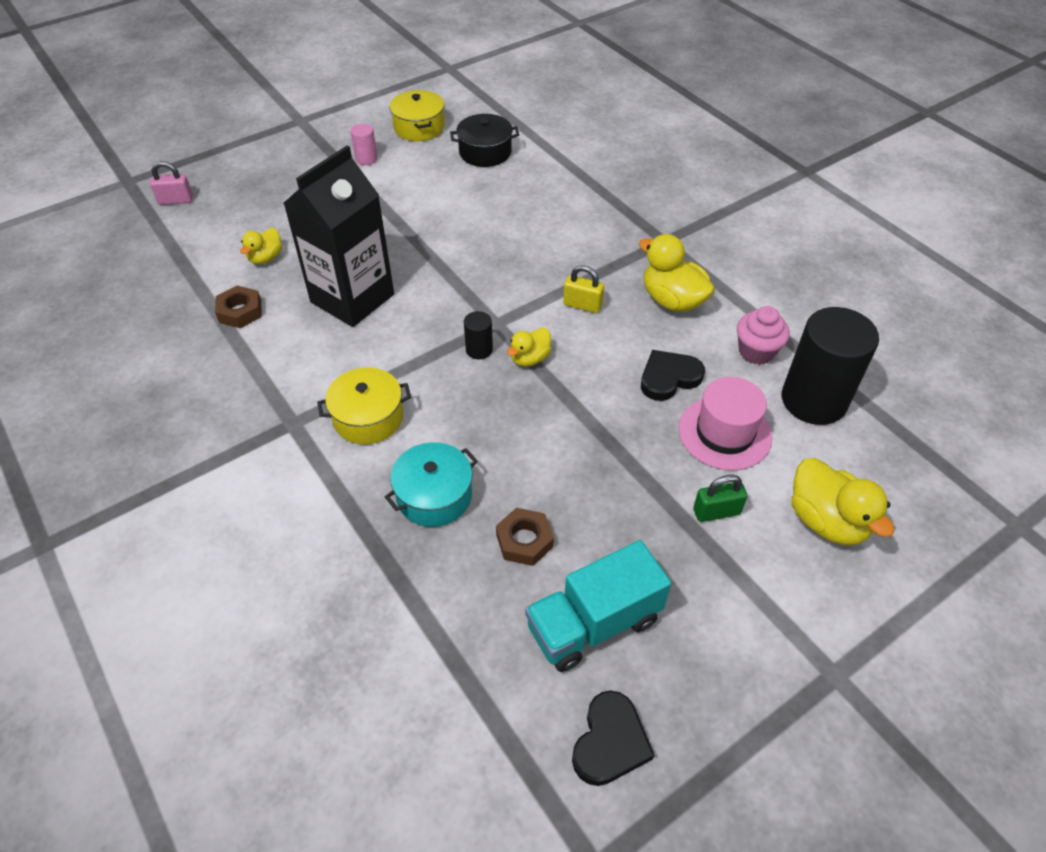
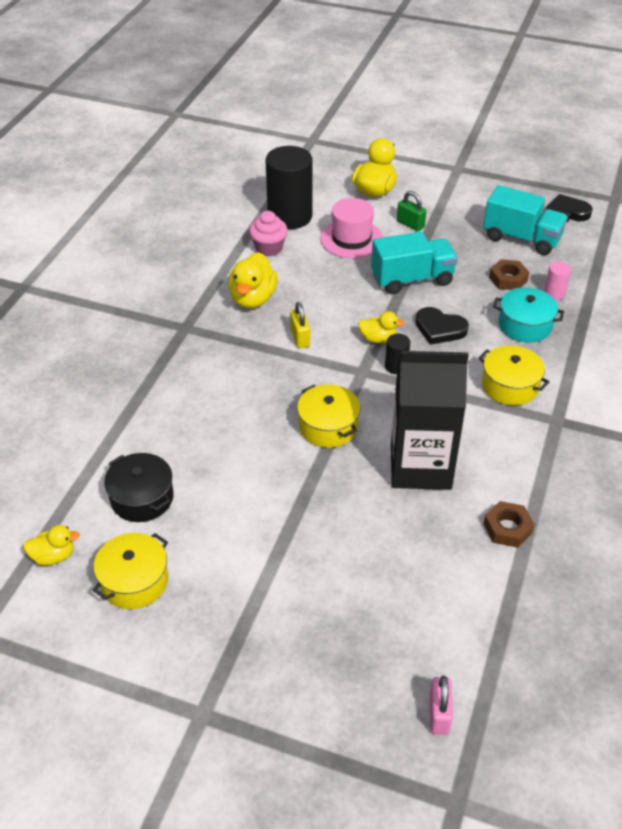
camera: 125 degrees left, 5 degrees down
(176, 200) = (439, 714): pink padlock -> pink padlock turned 45 degrees clockwise
(266, 258) = (436, 560): yellow duck -> yellow duck (53, 556)
(366, 159) = (227, 589): pink cylinder -> pink cylinder (554, 293)
(453, 268) = (328, 426): none -> yellow pot
(602, 444) = (412, 279): none -> turquoise truck
(669, 378) = (329, 274): black heart -> black heart (439, 329)

